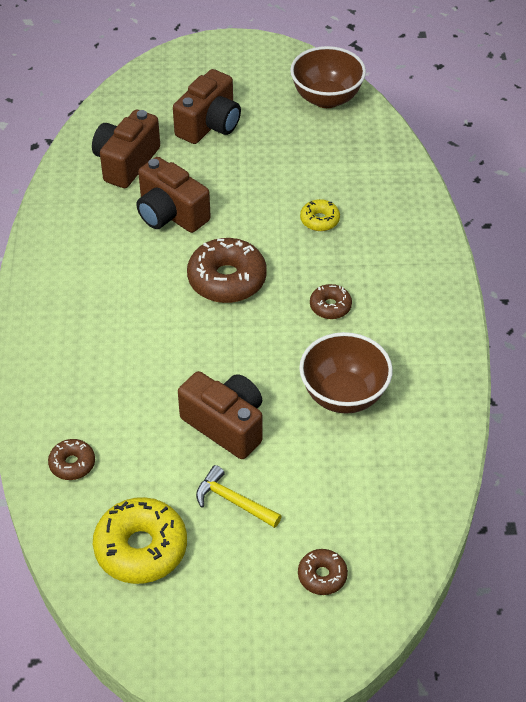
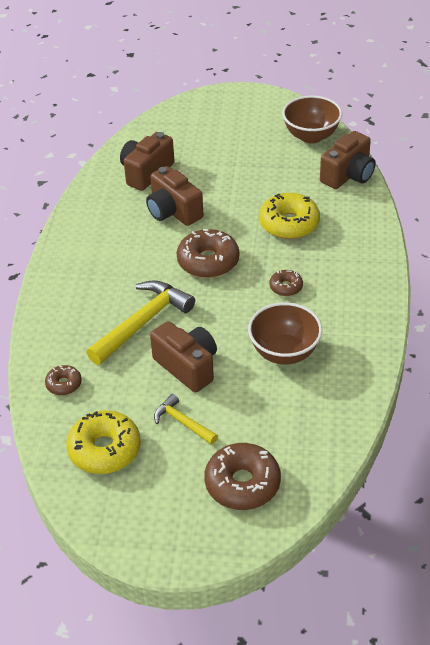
camera: 10 degrees right, 5 degrees down
(158, 370) = (143, 322): none -> yellow hammer
(209, 125) = (215, 149): brown camera -> brown camera (348, 175)
(319, 220) = (289, 224): yellow donut -> yellow donut, size x1.91
(322, 576) = (242, 484): brown donut -> brown donut, size x1.91

